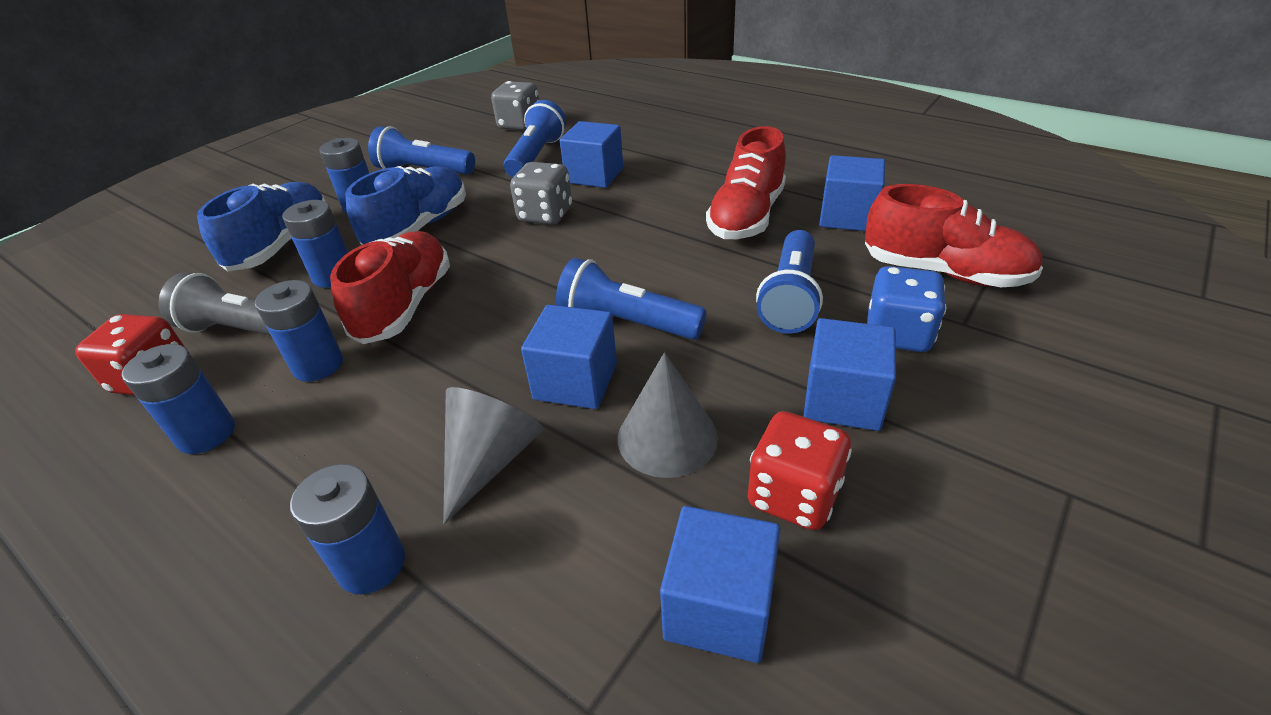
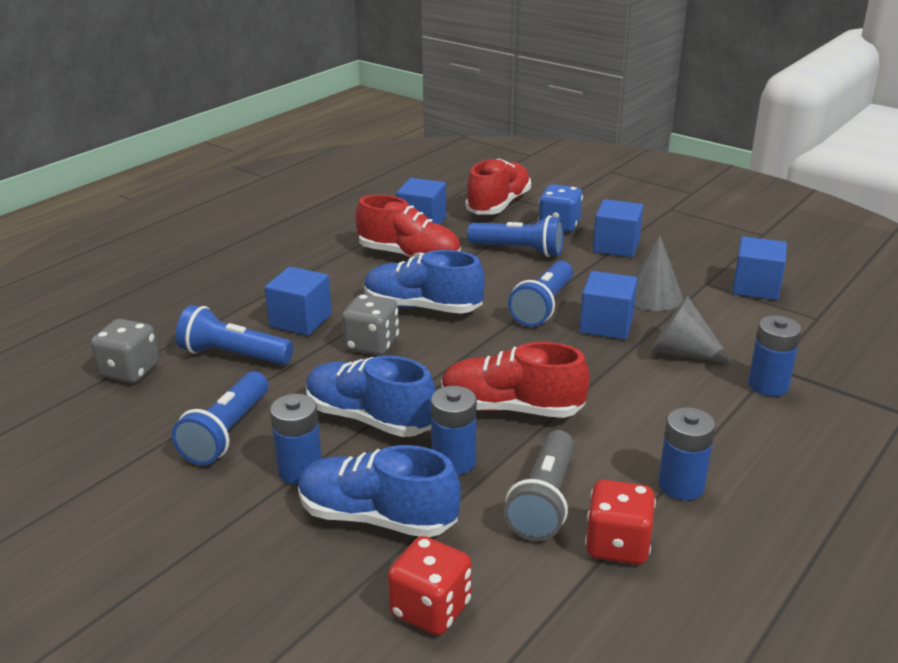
camera: 90 degrees left, 10 degrees down
(318, 365) = (594, 443): blue battery -> none
(621, 236) = (422, 307): none -> blue shoe
(793, 495) = (686, 265): red dice -> red dice (430, 609)

